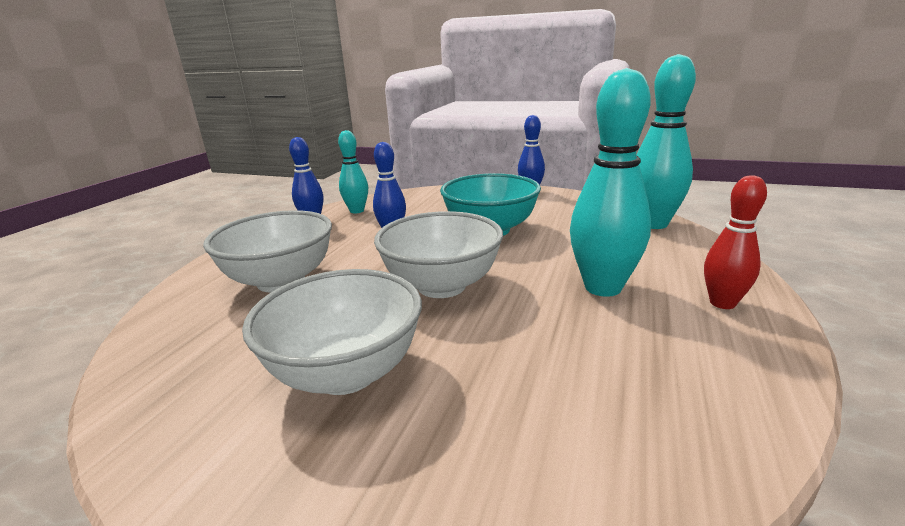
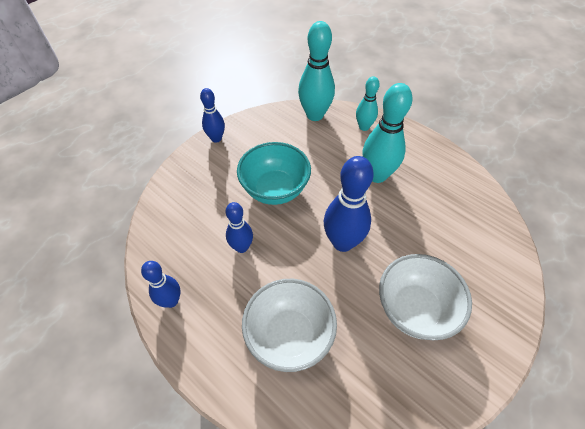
camera: 70 degrees left, 30 degrees up
(357, 211) = (171, 261): turquoise bowling pin -> turquoise bowling pin (364, 127)
(441, 286) = (342, 242): white bowl -> blue bowling pin
(722, 303) = (408, 144): red bowling pin -> none

